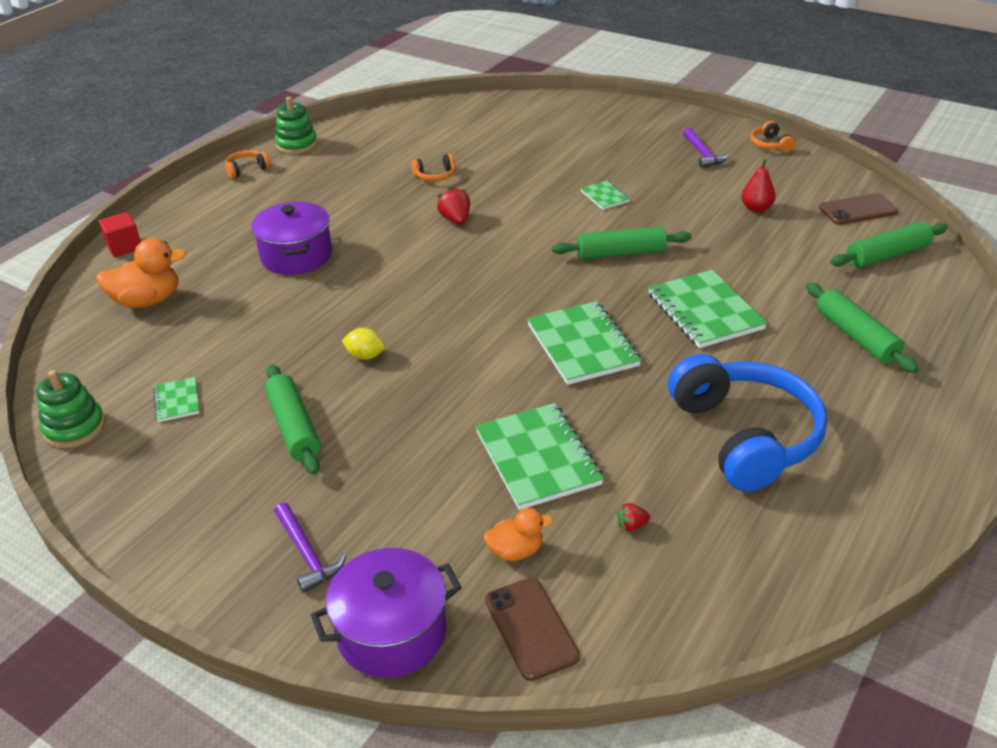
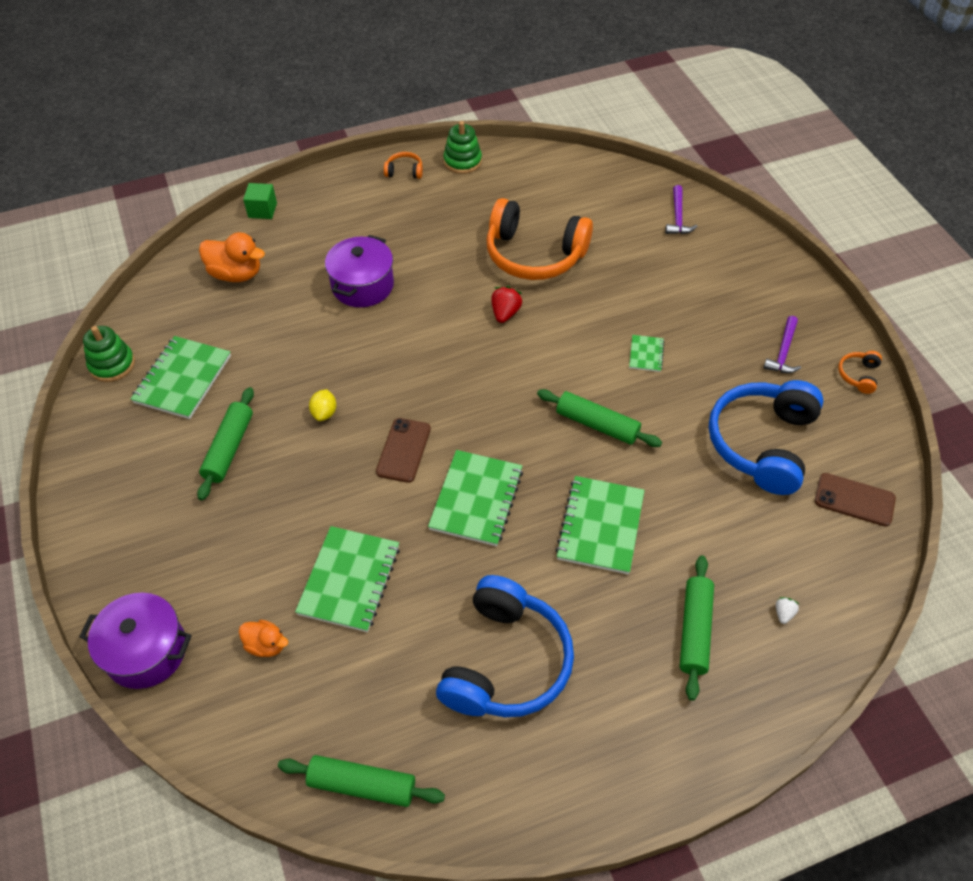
camera: 35 degrees right, 15 degrees up
(124, 246) = (262, 210): red cube -> green cube
(177, 401) = (183, 379): green notebook -> green notebook, size x2.02
(306, 554) = (152, 557): purple hammer -> purple hammer (677, 217)
(365, 356) = (324, 413): yellow lemon -> yellow lemon turned 45 degrees clockwise
(435, 176) = (534, 255): orange headphones -> orange headphones, size x2.46
(531, 628) = (221, 709): brown phone -> brown phone (403, 450)
(631, 525) = (353, 679): red strawberry -> none
(756, 208) = (762, 443): red pear -> blue headphones
(887, 255) = (822, 566): green rolling pin -> green rolling pin (362, 785)
(900, 294) = (783, 613): none -> white strawberry

